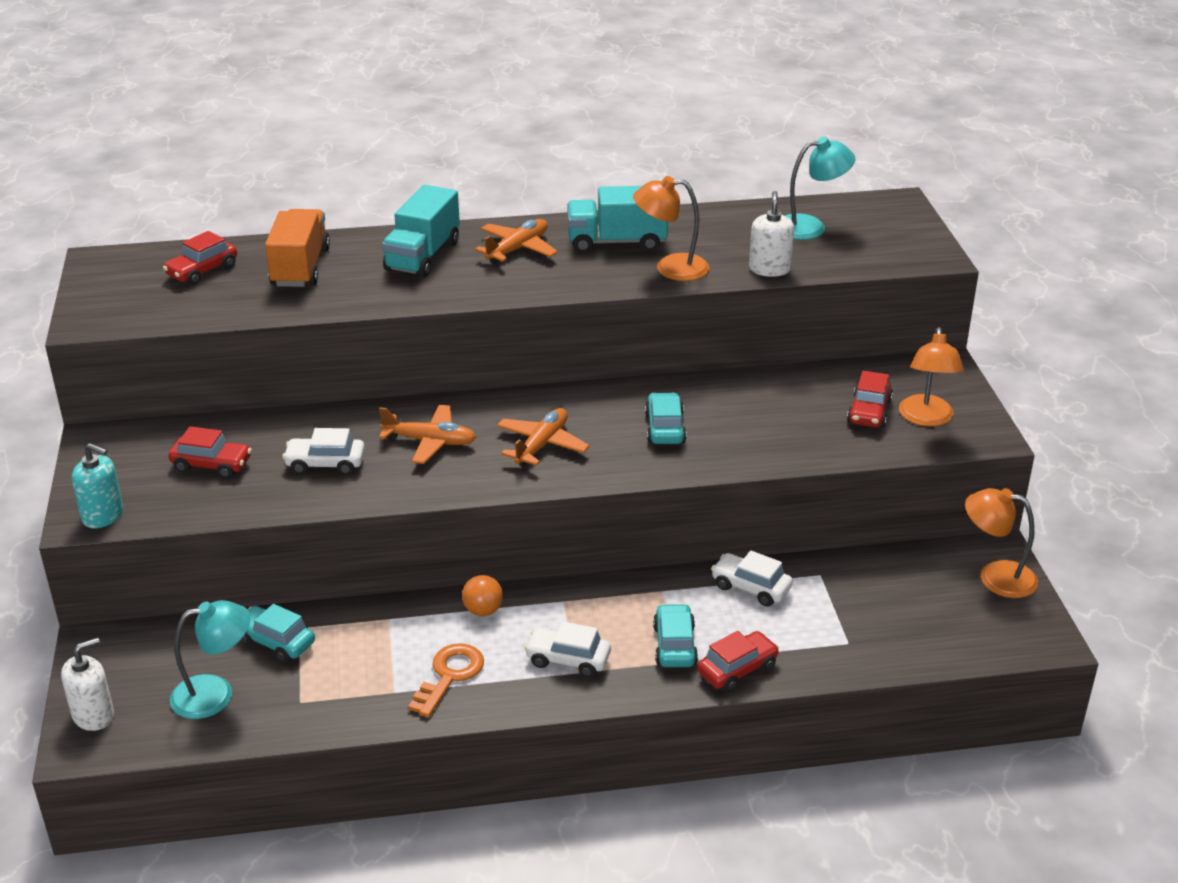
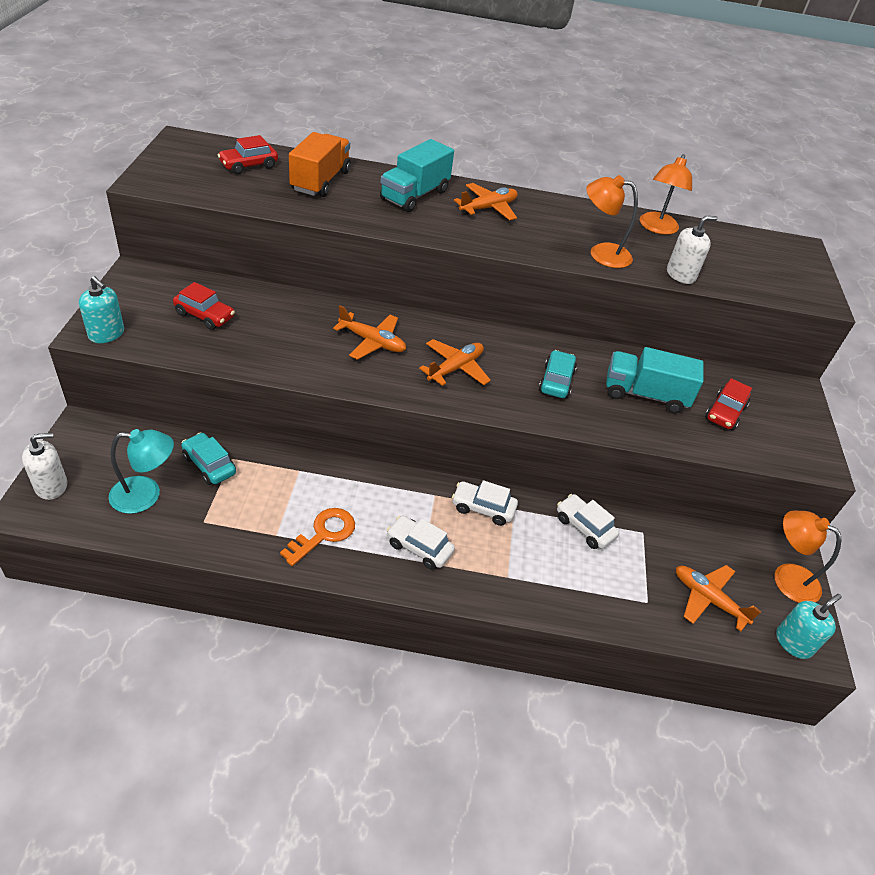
camera: 10 degrees right, 10 degrees up
(325, 464) = (287, 338): white car -> white car (483, 508)
(483, 610) = (371, 485): orange ball -> none
(617, 242) = (567, 222): turquoise truck -> turquoise truck (645, 395)
(675, 645) = (507, 561): turquoise car -> none
(737, 670) = (549, 599): red car -> none
(769, 269) = (680, 275): white soap dispenser -> white soap dispenser turned 45 degrees clockwise
(810, 227) = (724, 249): turquoise lamp -> none
(915, 622) = (708, 599): none -> orange plane
(926, 418) = (771, 432): orange lamp -> orange lamp (656, 228)
(1020, 638) = (793, 642): none -> turquoise soap dispenser

